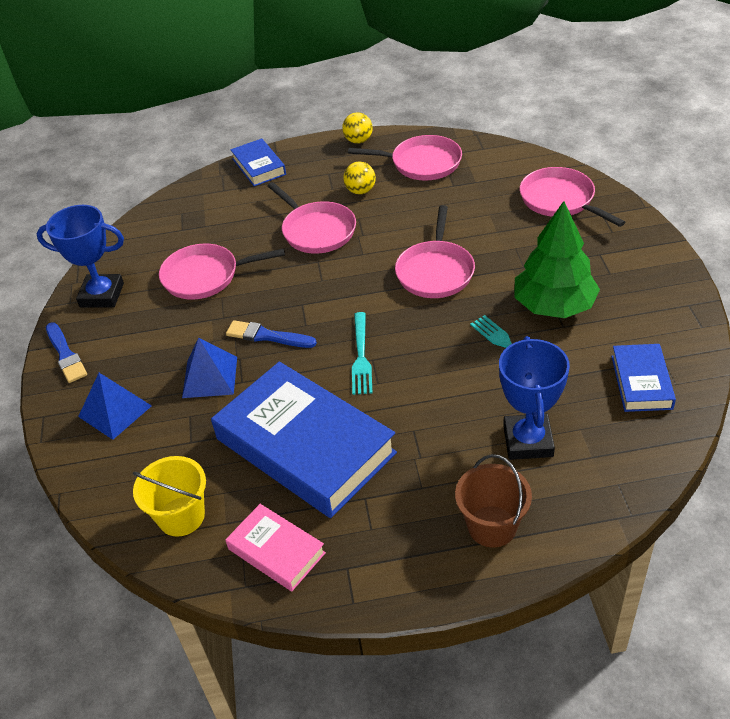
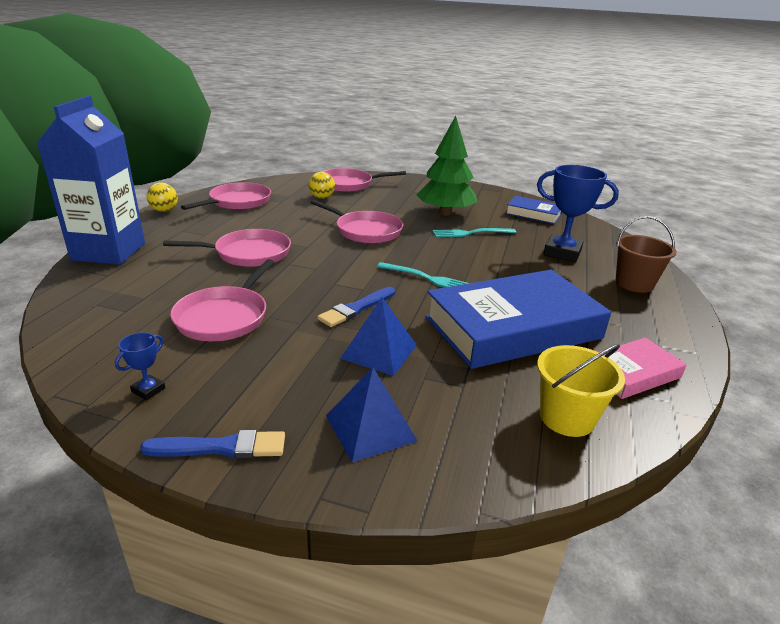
camera: 70 degrees left, 15 degrees down
(102, 295) = (148, 390): blue trophy -> blue trophy, size x0.45
(258, 166) = (109, 251): blue book -> blue carton
(360, 191) = (229, 227): yellow ball -> yellow ball (322, 198)

